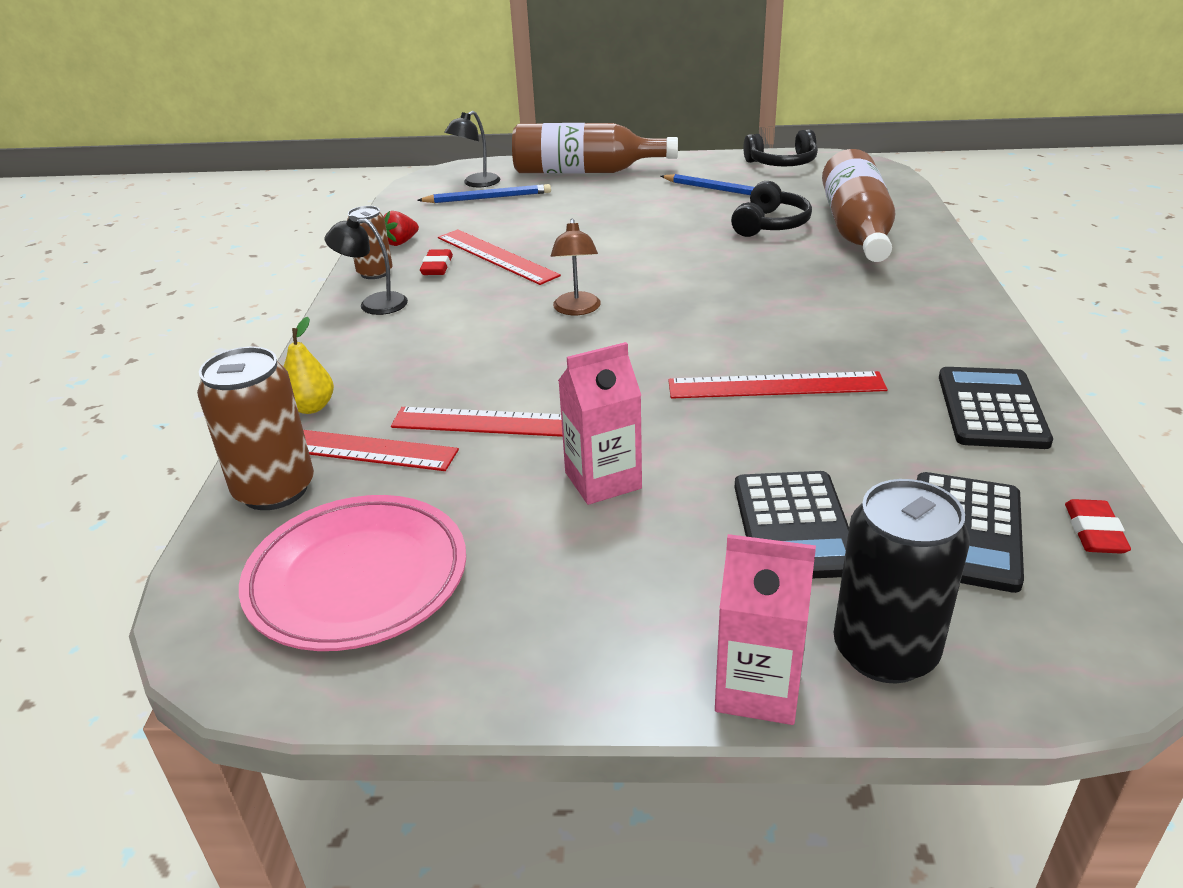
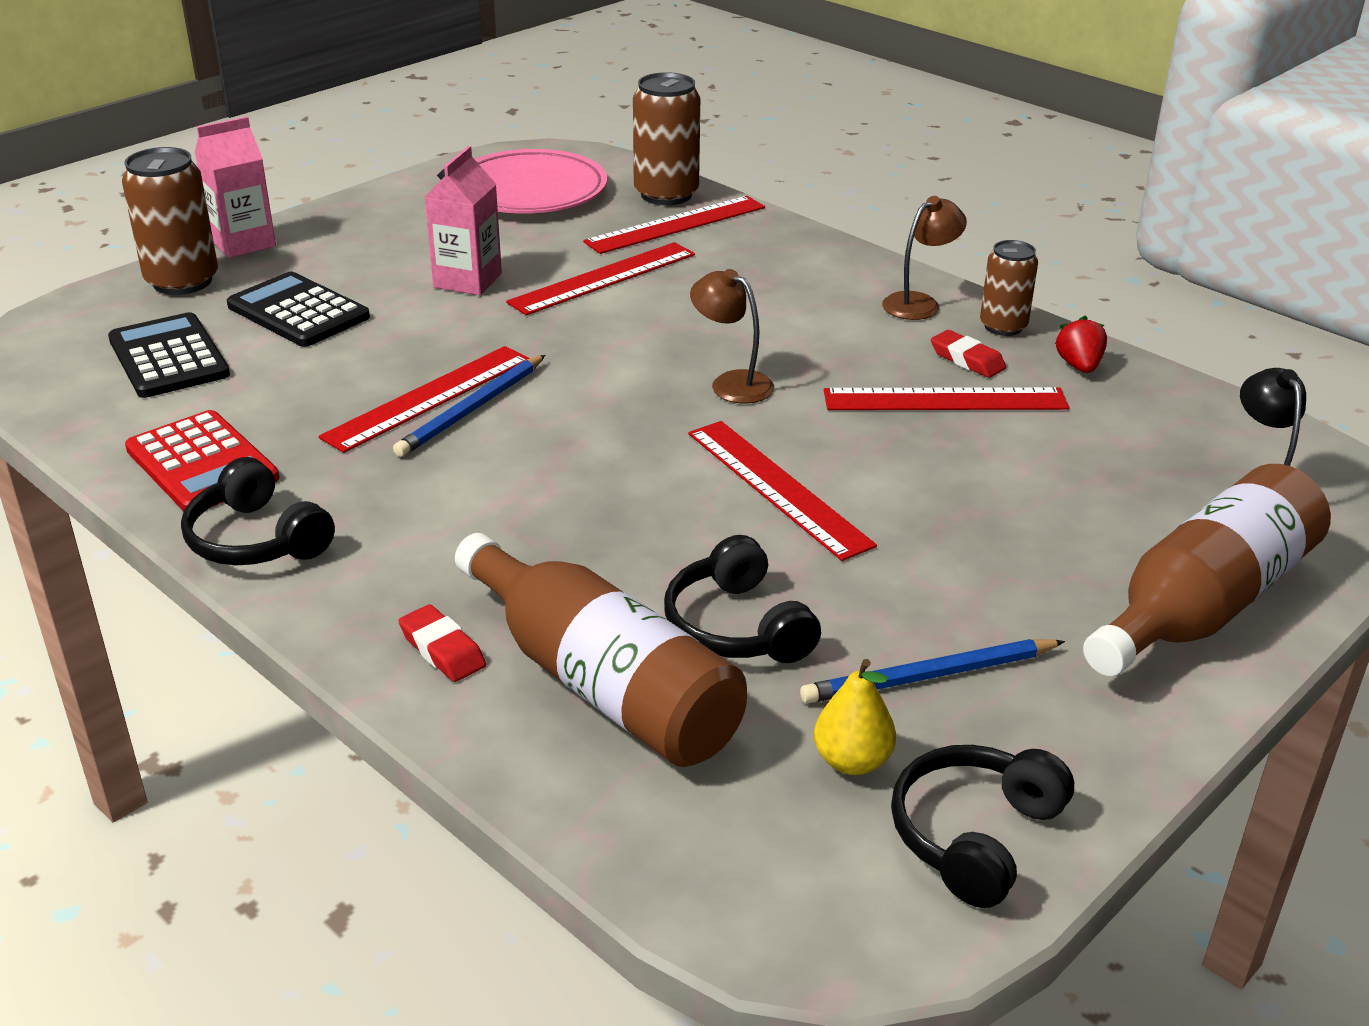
camera: 130 degrees right, 0 degrees up
(311, 407) = (758, 229): yellow pear -> yellow pear (852, 761)
(374, 304) = (919, 303): black lamp -> brown lamp
(487, 198) = (1177, 475): blue pencil -> blue pencil (472, 409)
(657, 257) = (778, 487): none -> red ruler
(885, 651) = (182, 281): black can -> brown can
(982, 345) = (256, 539): none -> black headphones
(991, 409) = (202, 464): black calculator -> red calculator
(1094, 532) = (65, 397): red eraser -> red eraser (442, 650)

